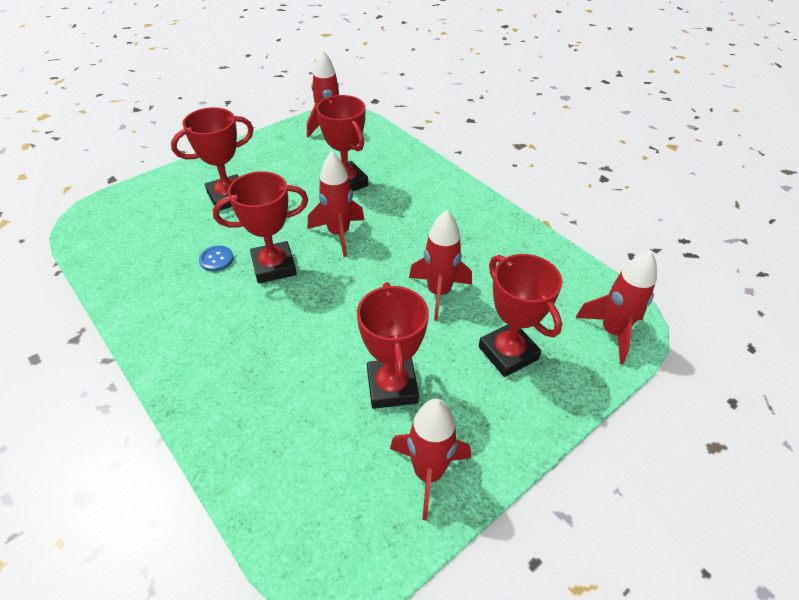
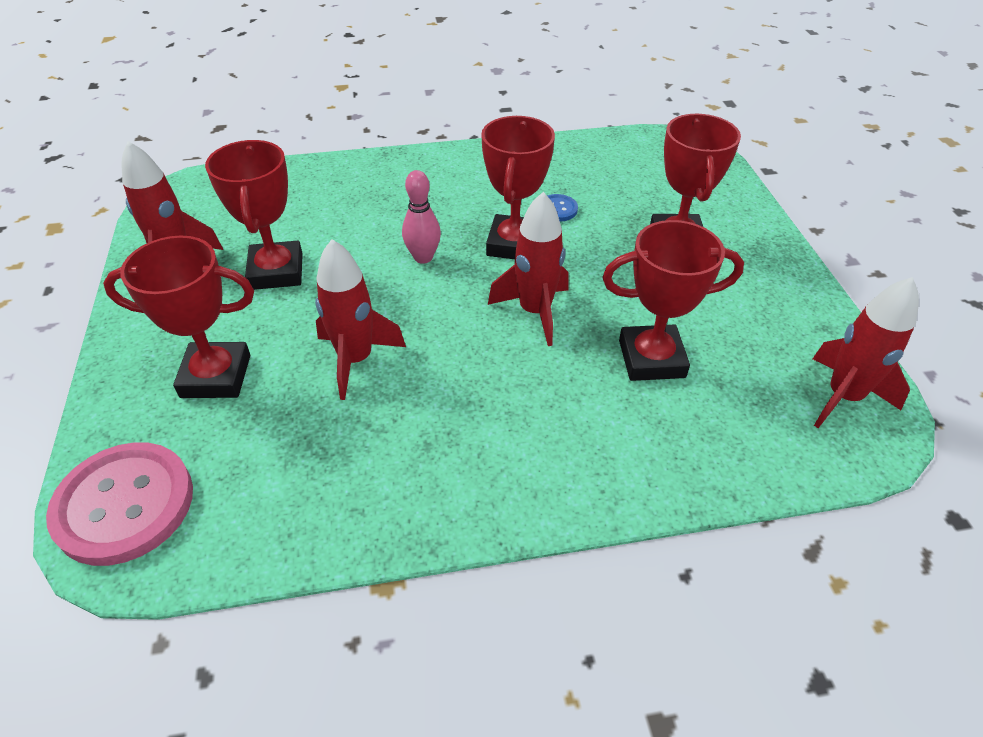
camera: 120 degrees right, 0 degrees up
(318, 307) = (423, 257): none -> pink bowling pin
(392, 387) = (276, 271): red trophy -> red trophy turned 60 degrees clockwise
(612, 332) = (124, 504): red rocket -> pink button

